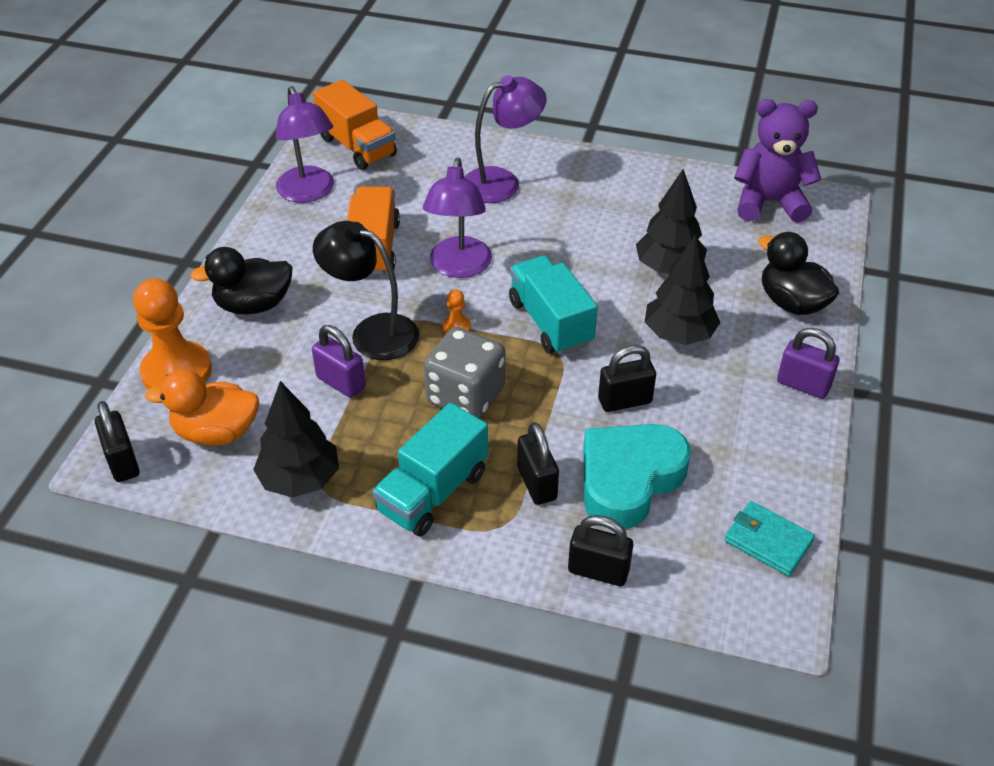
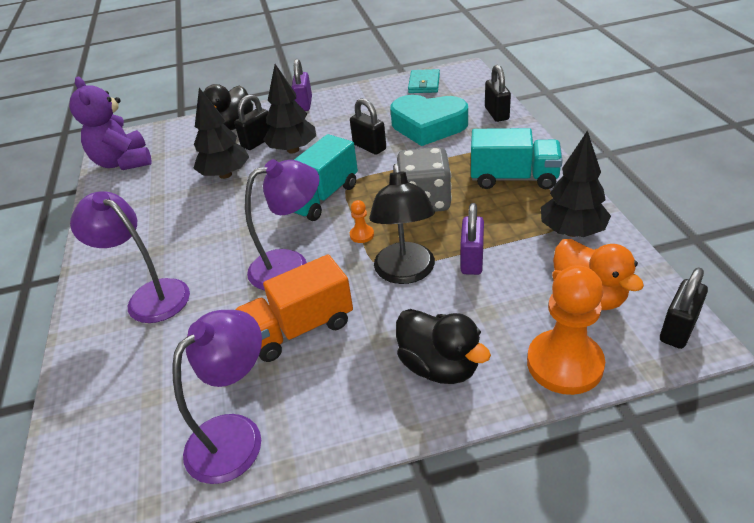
camera: 115 degrees left, 5 degrees down
(357, 147) = (122, 443): orange truck -> none
(537, 483) = (464, 149): black padlock -> black padlock (257, 142)

